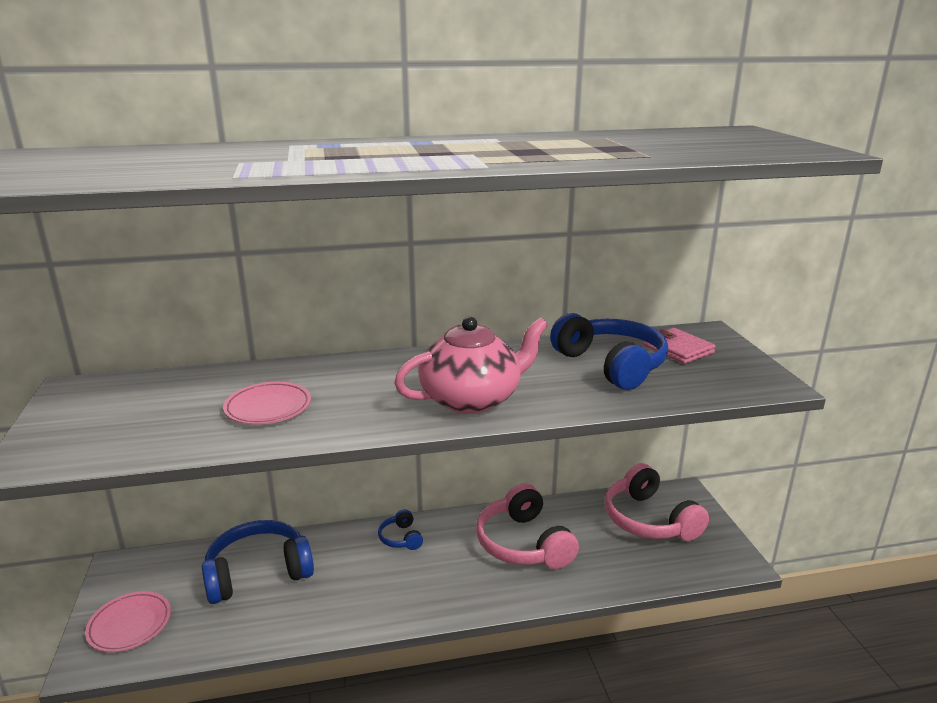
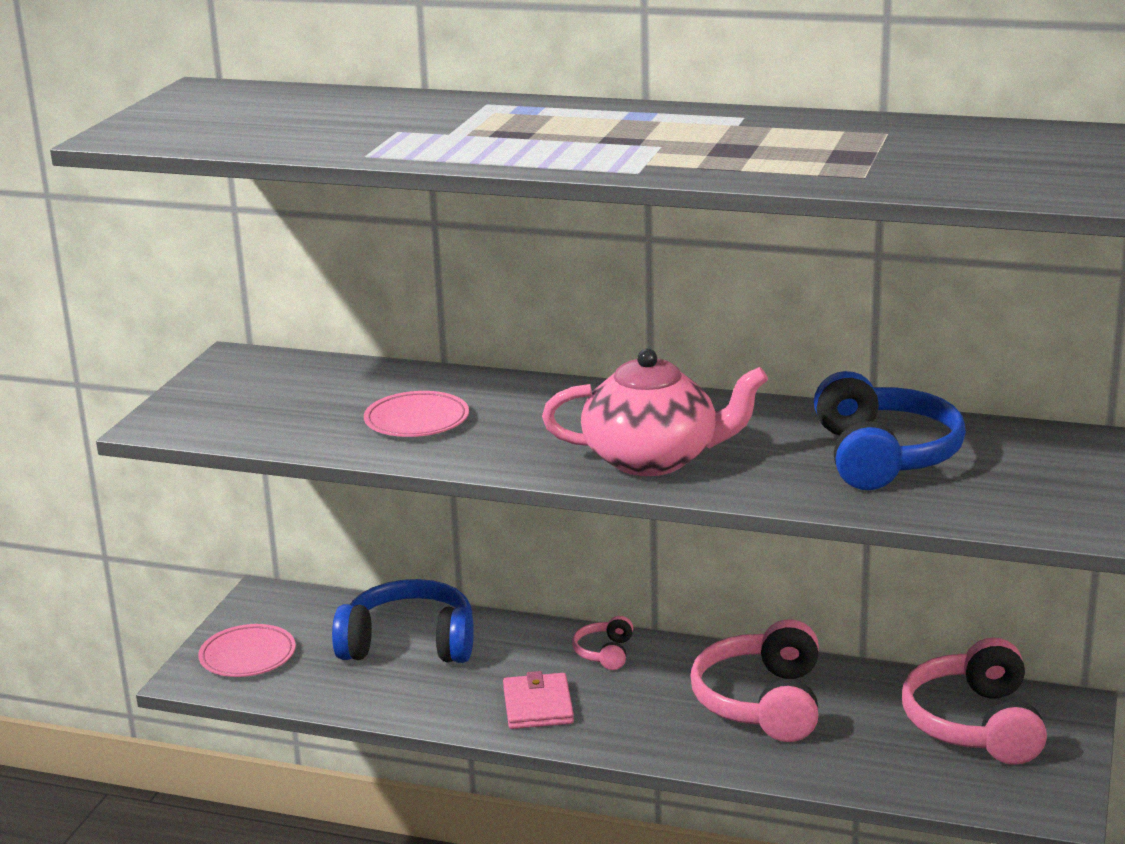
camera: 30 degrees right, 0 degrees up
(401, 538) = (605, 653): blue headphones -> pink headphones
(678, 349) = (1010, 455): pink wallet -> pink wallet (538, 706)

